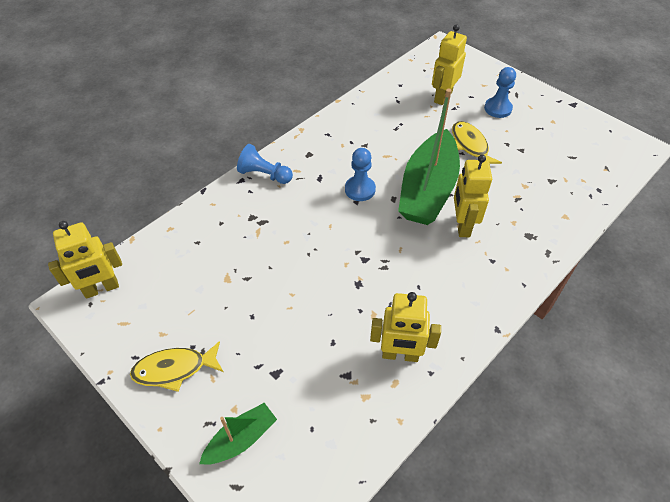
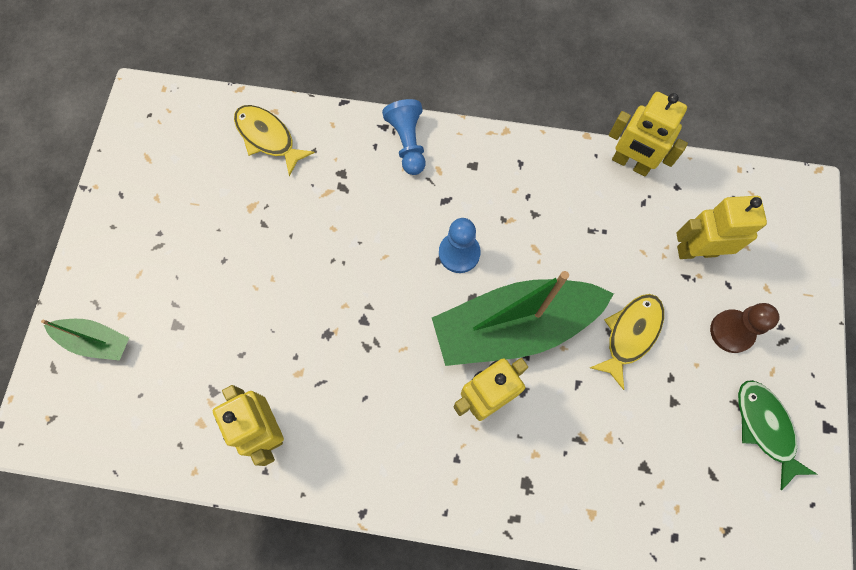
camera: 55 degrees right, 20 degrees up
(101, 289) = (169, 111): yellow robot -> yellow robot (630, 163)
(174, 369) = (128, 236): yellow fish -> yellow fish (268, 138)
(498, 108) = (731, 331): blue pawn -> brown pawn
(559, 125) = (765, 428): none -> green fish

